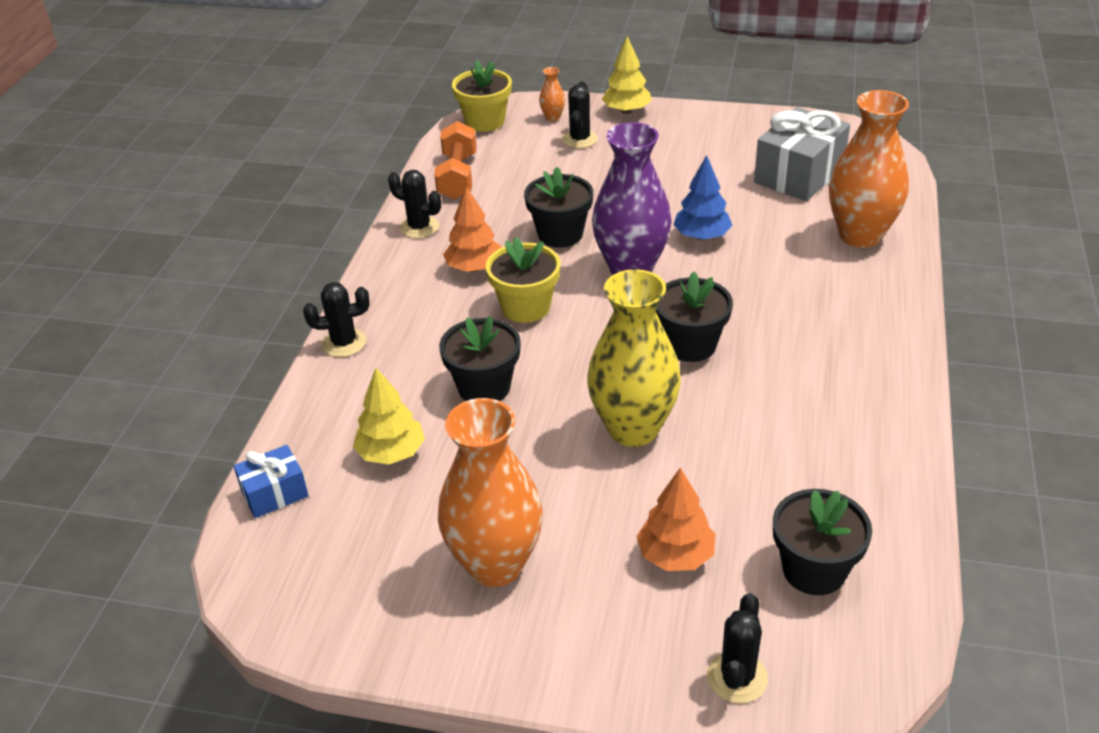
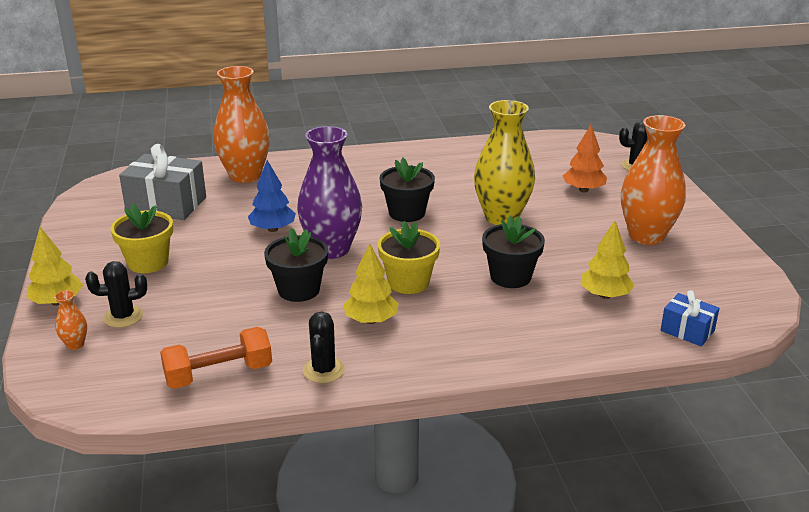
camera: 115 degrees left, 10 degrees down
(344, 343) = (516, 356): black cactus -> none
(474, 268) = (371, 320): orange tree -> yellow tree
(485, 121) = (90, 389): yellow flower pot -> yellow flower pot (148, 262)
(814, 570) = (555, 158): black flower pot -> none

